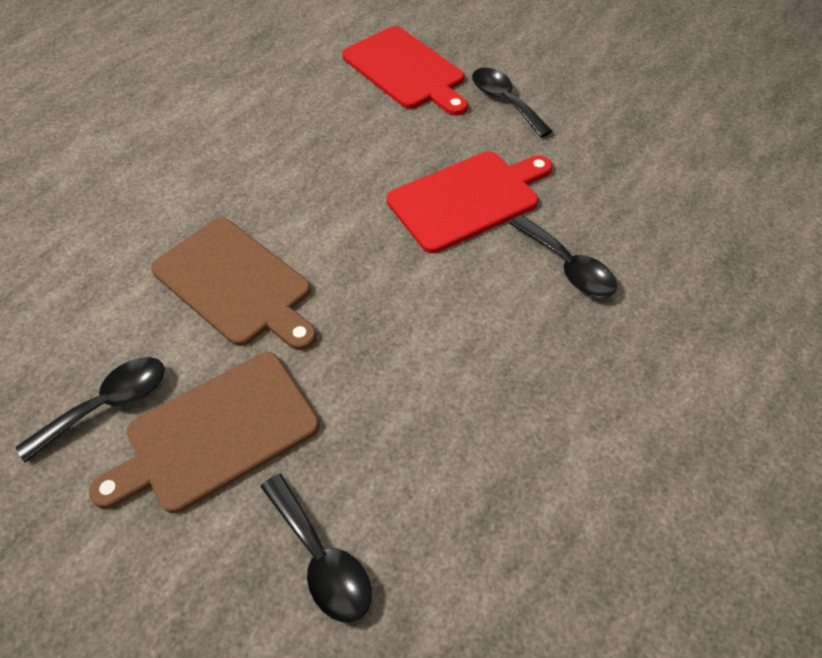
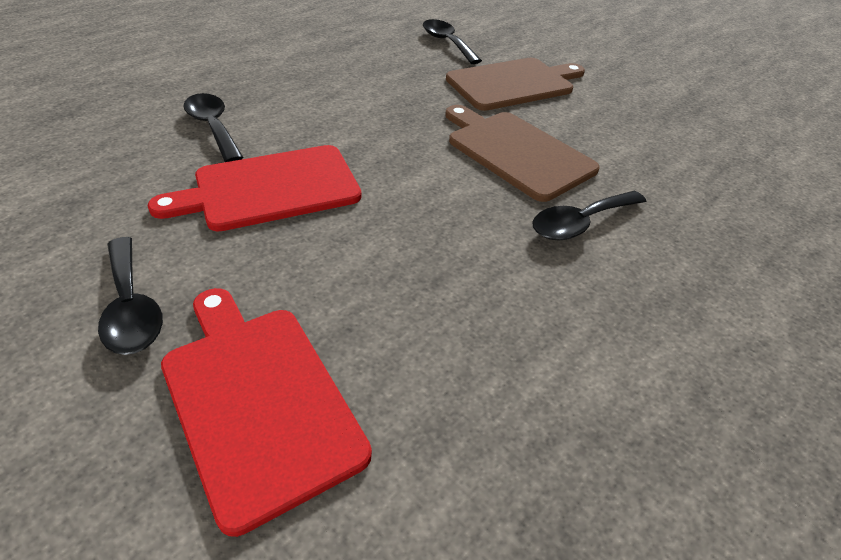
camera: 175 degrees left, 10 degrees down
(108, 405) = (593, 102): black spoon -> black spoon (580, 223)

